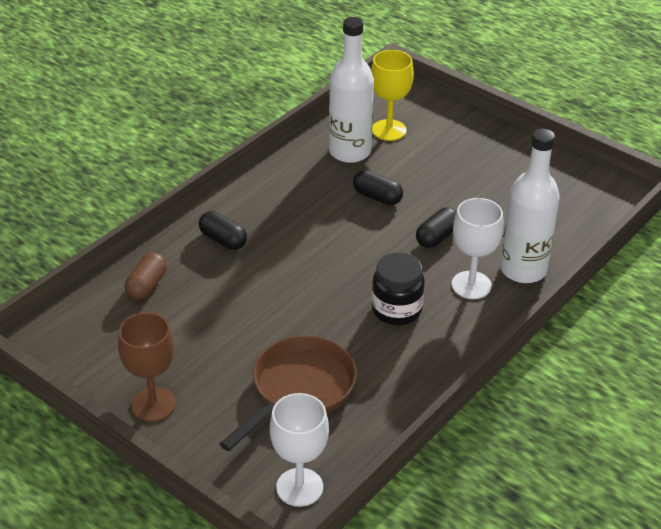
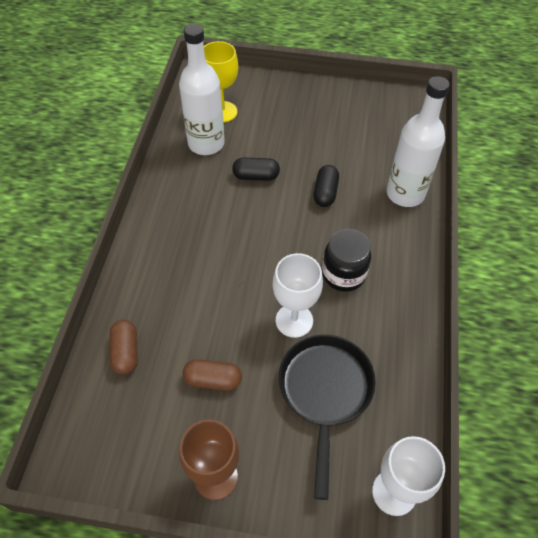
camera: 30 degrees left, 15 degrees up
(206, 337) = (213, 380): none -> brown capsule
(223, 240) = (161, 273): black capsule -> none
(299, 390) = (325, 392): brown pan -> black pan
(471, 285) = (380, 225): white goblet -> white goblet (294, 320)

